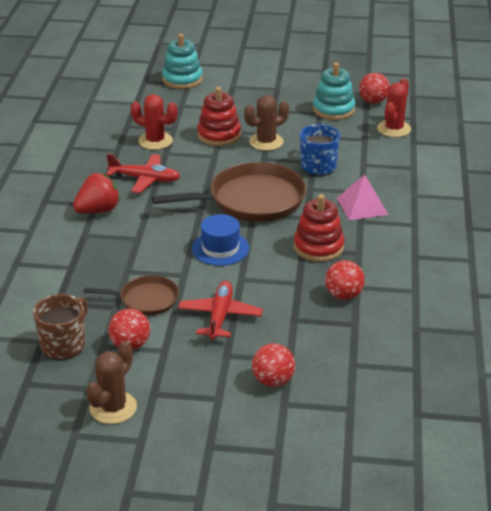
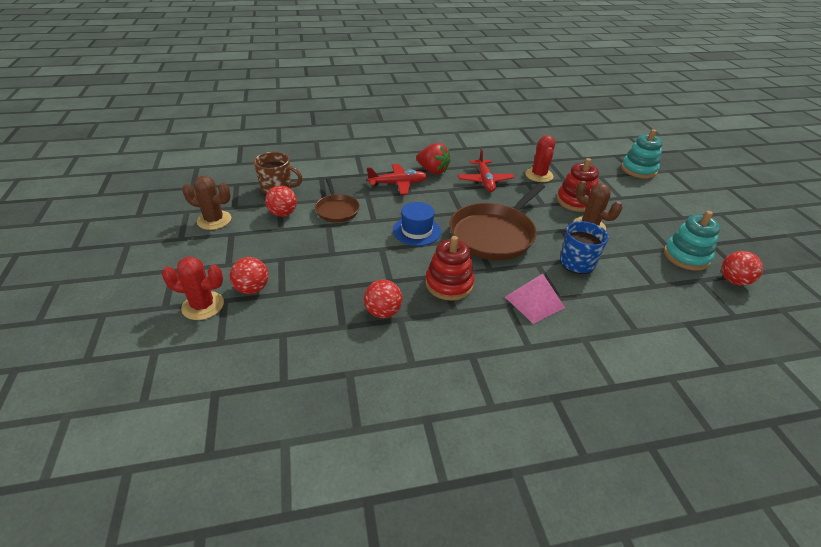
camera: 70 degrees right, 5 degrees up
(220, 316) = (328, 247): red plane -> red plane (398, 184)
(251, 200) = (494, 234): brown pan -> brown pan turned 75 degrees clockwise
(394, 129) = (696, 304): red cactus -> red cactus (203, 306)

